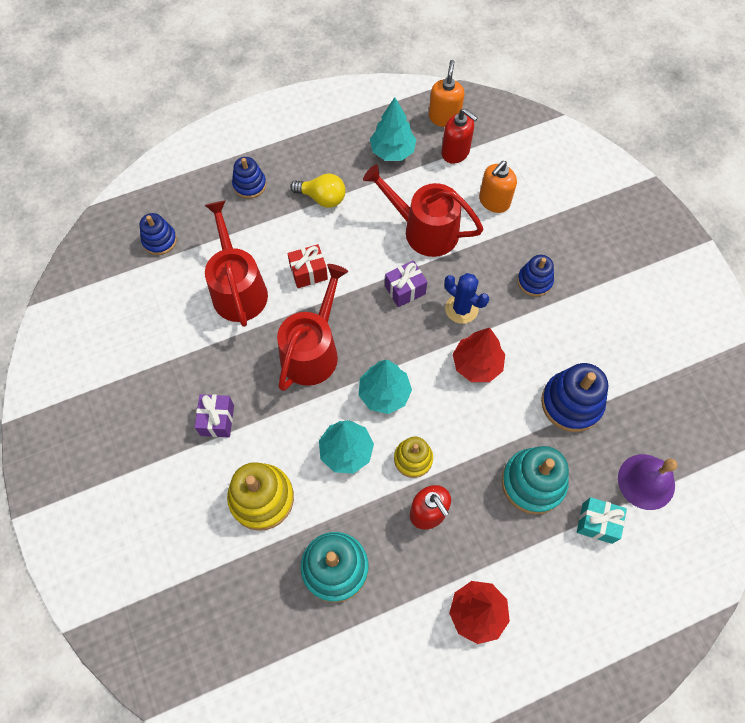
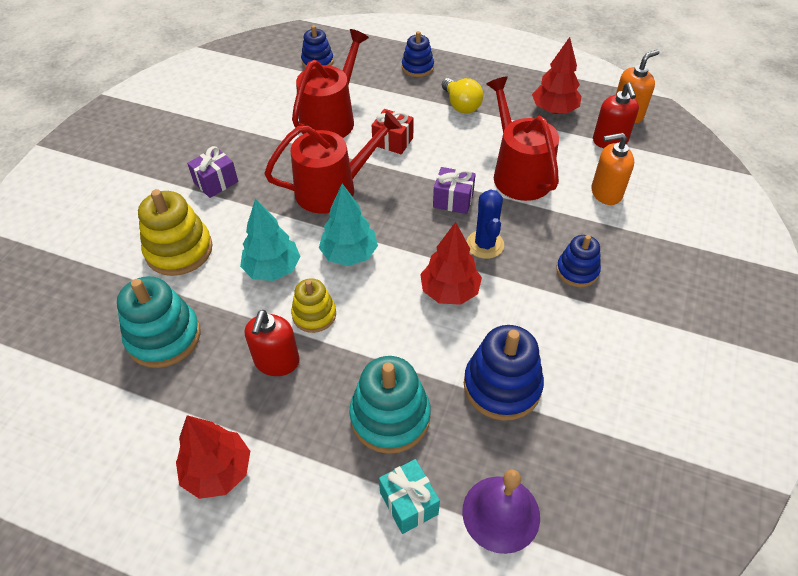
camera: 45 degrees right, 15 degrees down
(392, 151) = (554, 110): turquoise tree -> red tree

